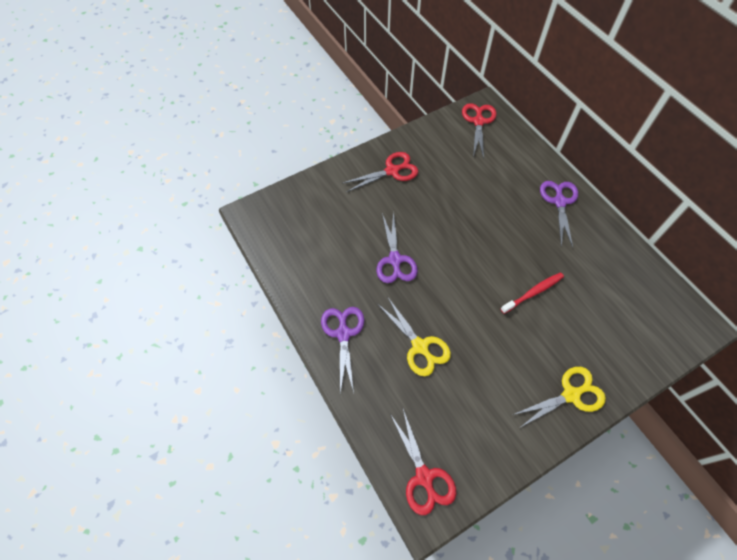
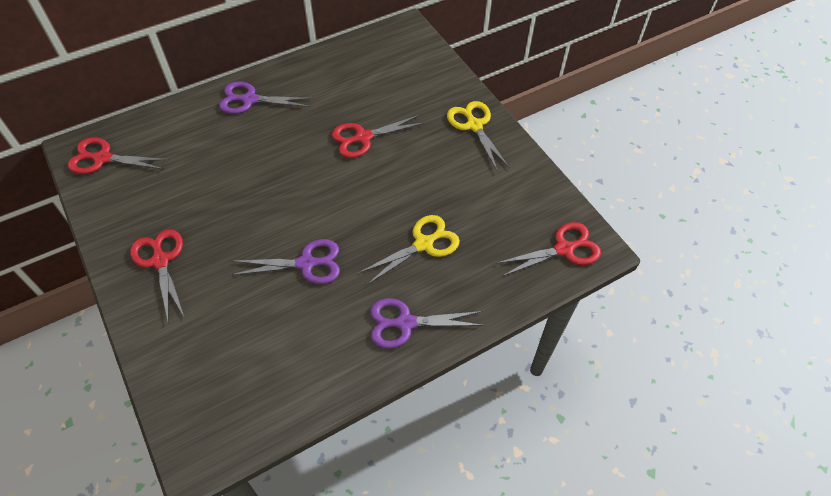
camera: 90 degrees left, 5 degrees down
(533, 292) = (363, 138): red toothbrush -> red scissors

